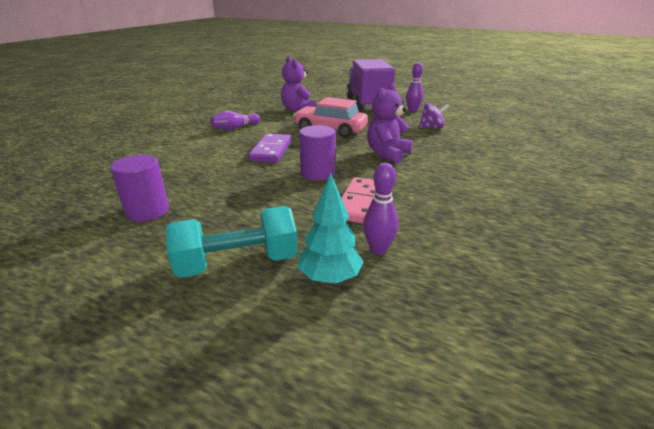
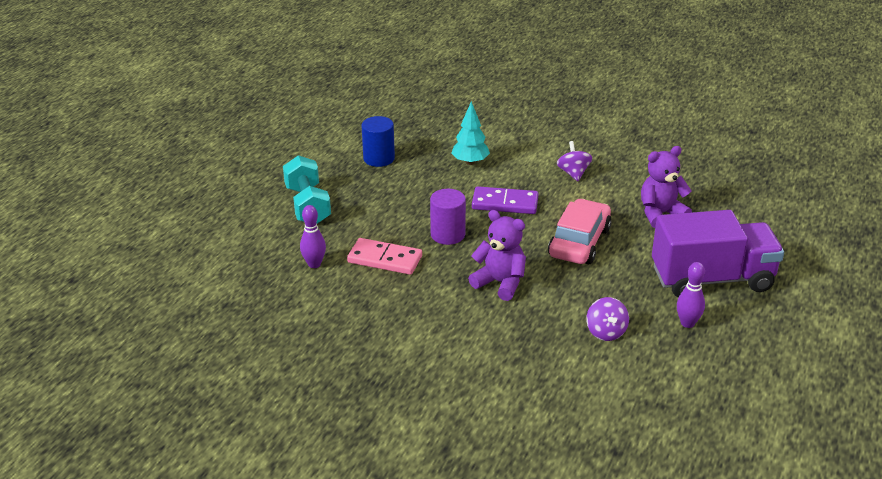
camera: 90 degrees right, 5 degrees up
(147, 211) = (379, 158): purple cylinder -> blue cylinder
(235, 128) = (573, 173): purple bowling pin -> purple spinning top
(330, 278) = (286, 242): turquoise tree -> turquoise tree (470, 162)

